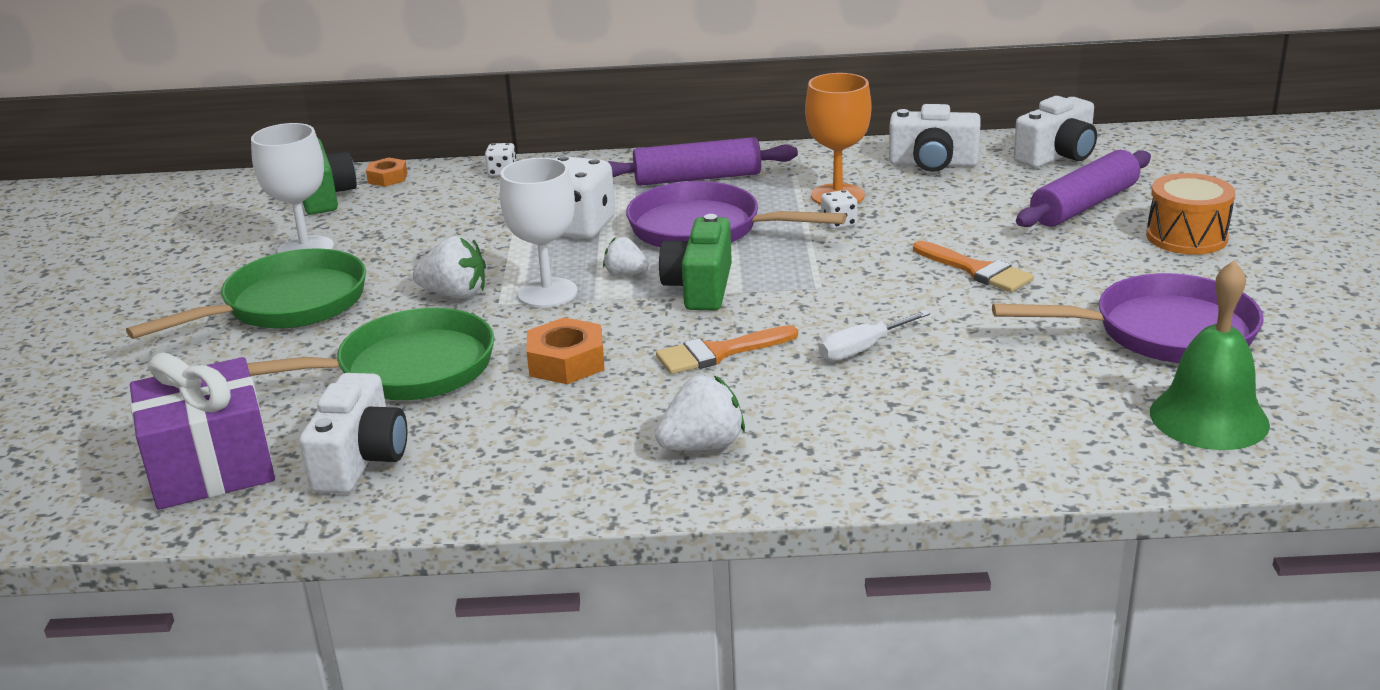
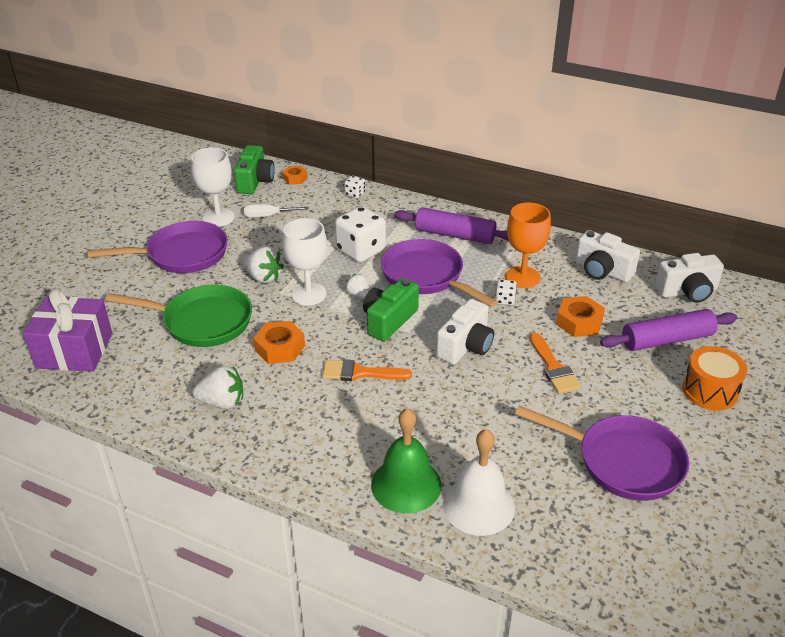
camera: 25 degrees right, 10 degrees up
(287, 305) = (182, 254): green pan -> purple pan
(360, 460) = (138, 374): white camera -> white camera (466, 346)
(702, 446) = (299, 435): white strawberry -> white strawberry (222, 402)
(862, 349) = (437, 402): white screwdriver -> white screwdriver (268, 216)
(959, 218) = (579, 322): none -> orange nut
(1036, 434) = (478, 505): none -> white bell
(1209, 418) = (589, 539): green bell -> green bell (406, 484)

